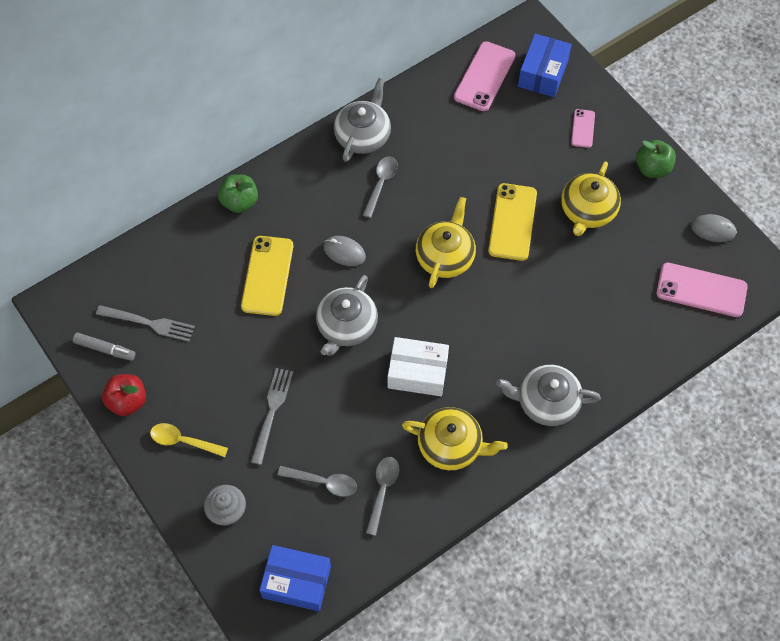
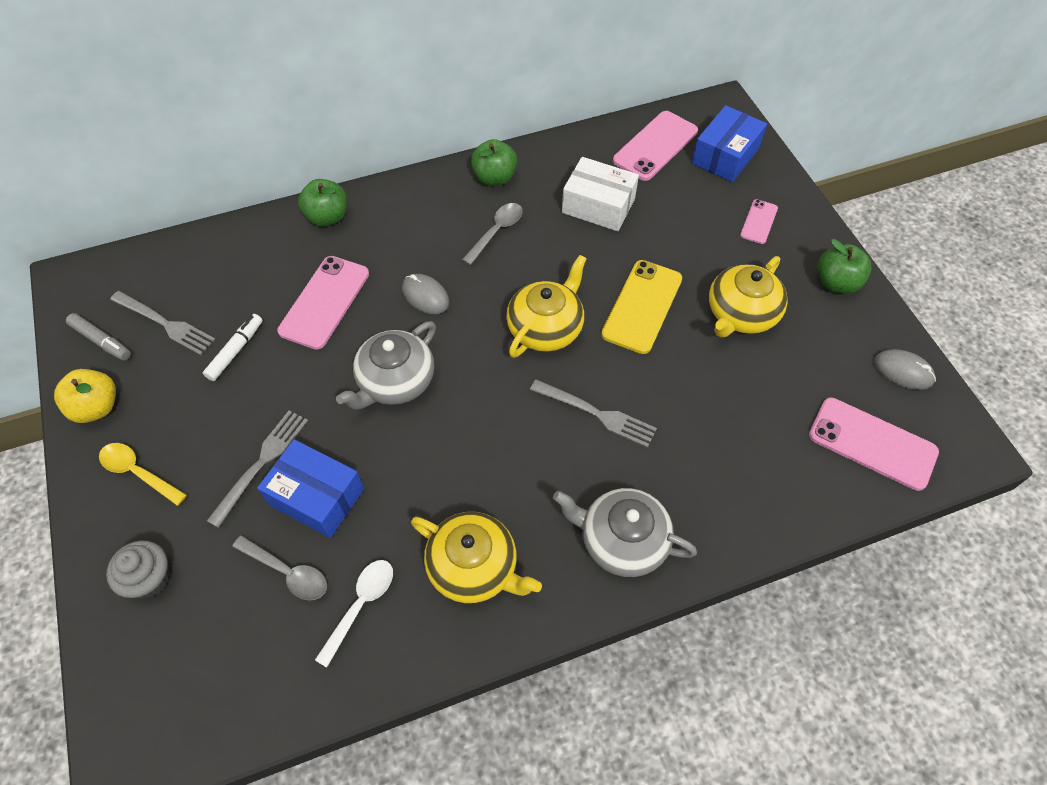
camera: 15 degrees right, 5 degrees down
(128, 401) = (96, 407): red apple -> yellow apple
(214, 332) = (235, 351): none -> white marker
(267, 276) = (324, 302): yellow phone -> pink phone
(297, 582) = (195, 705): blue box -> blue box (316, 496)
(363, 135) = (494, 178): grey teapot -> green apple
(382, 491) = (360, 606): grey spoon -> white spoon
(417, 372) = (463, 459): white box -> white box (598, 206)
(503, 315) = (597, 414): none -> grey fork

